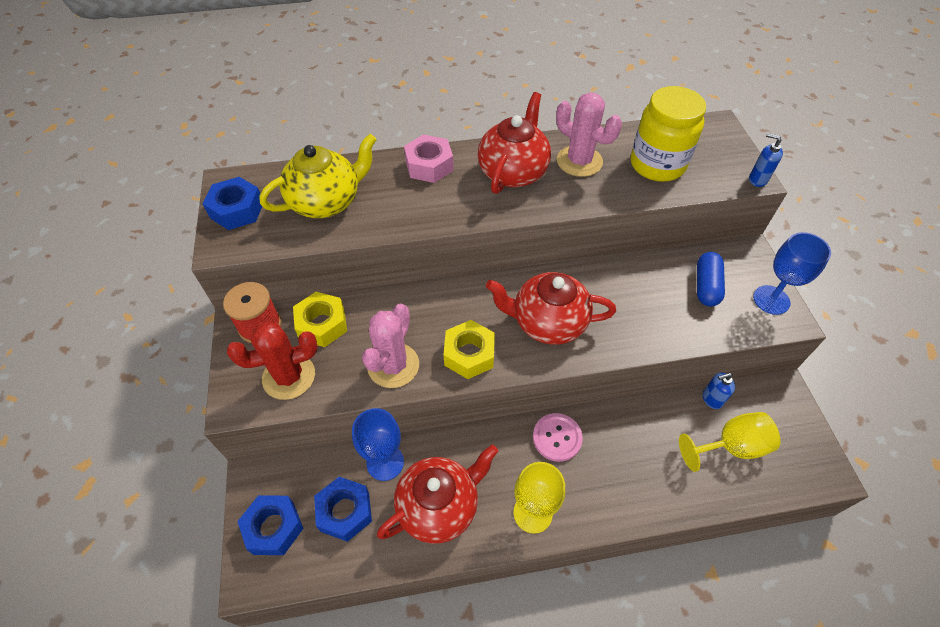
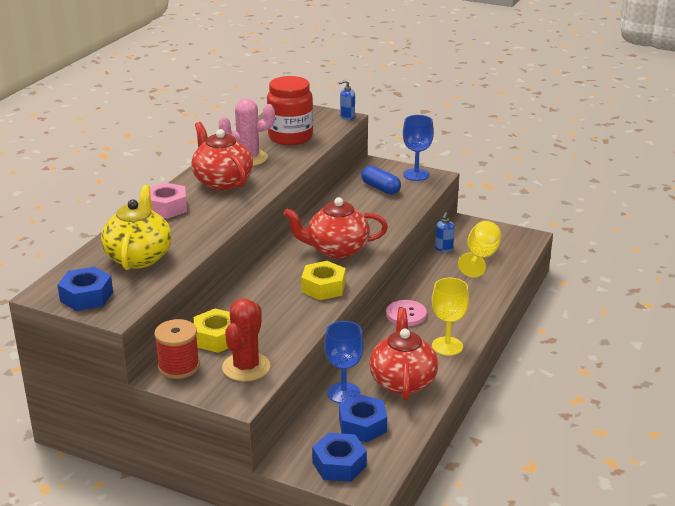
camera: 55 degrees left, 25 degrees down
(393, 365) = (294, 320): pink cactus -> none
(547, 322) = (336, 250): red teapot -> red teapot turned 45 degrees clockwise
(657, 164) = (290, 137): yellow jar -> red jar

